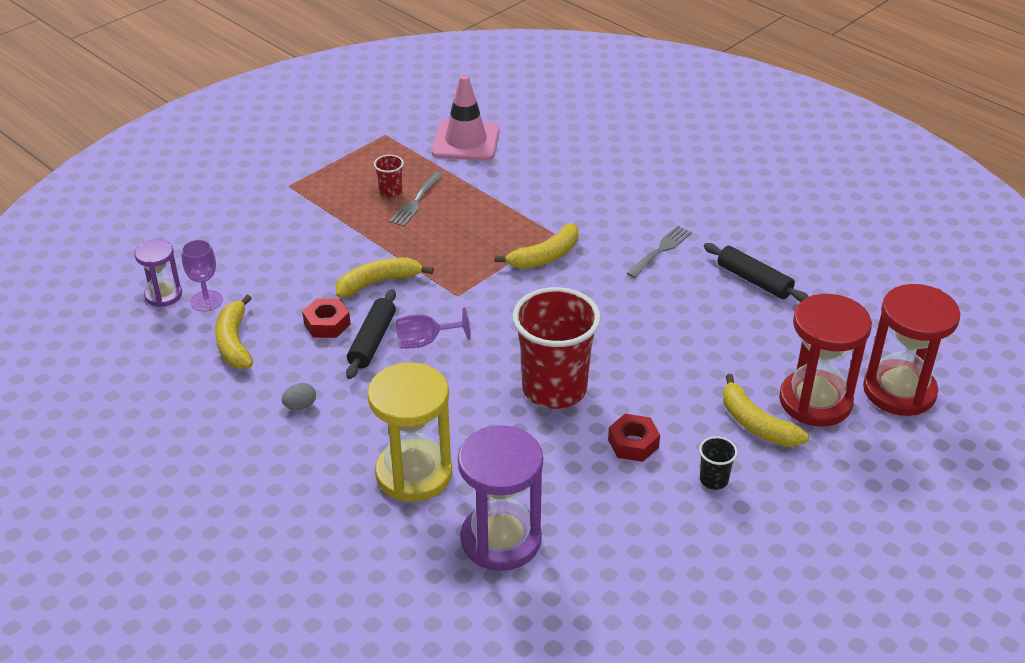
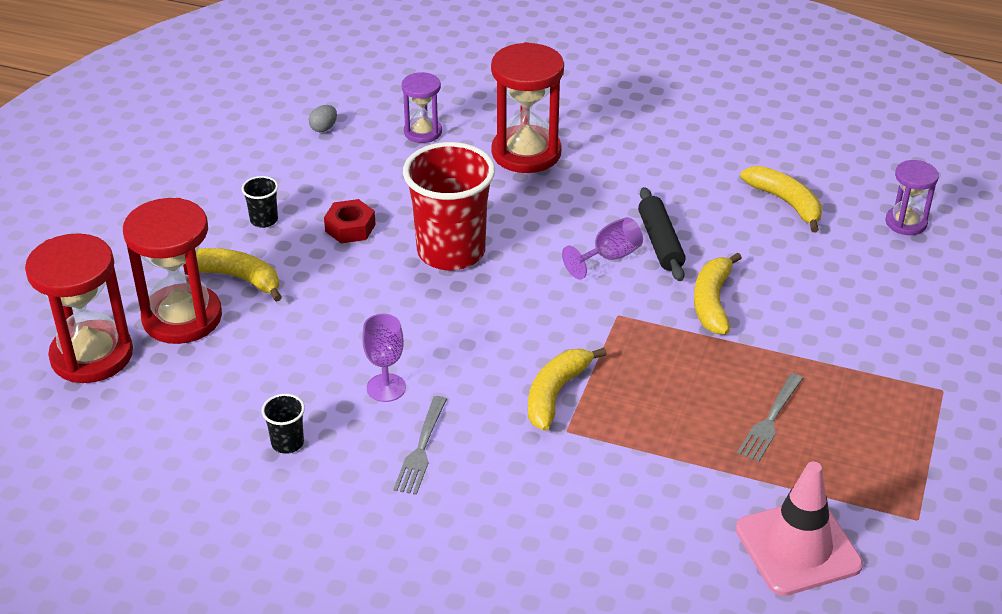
camera: 155 degrees right, 0 degrees up
(206, 301) = (858, 230): purple goblet -> purple goblet (386, 388)
(300, 406) = (668, 171): grey egg -> grey egg (324, 128)
(327, 324) = (720, 245): red nut -> none
(378, 282) = (712, 302): yellow banana -> yellow banana turned 150 degrees clockwise
(390, 191) = (815, 424): red cup -> none
(414, 474) = (526, 153): yellow hourglass -> red hourglass
(416, 201) = (770, 420): grey fork -> grey fork turned 150 degrees counterclockwise
(501, 539) = (423, 132): purple hourglass -> purple hourglass, size x0.56
(754, 280) = (287, 443): black rolling pin -> black cup

